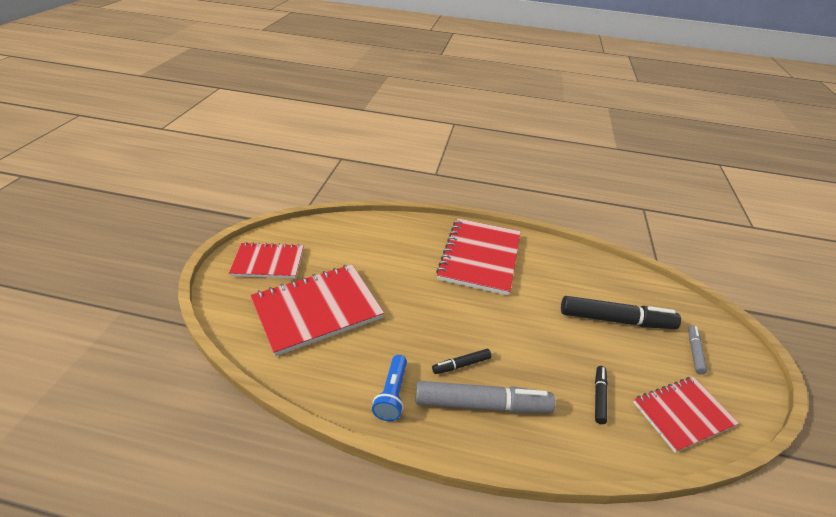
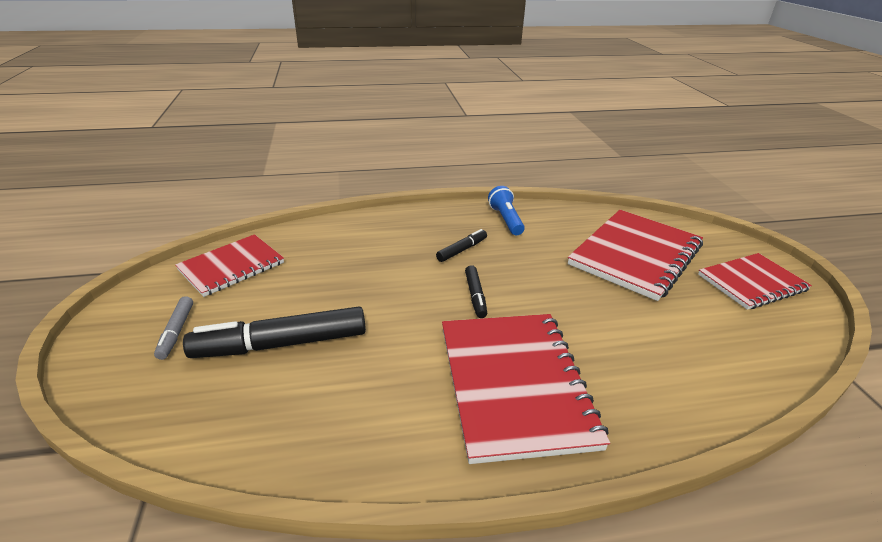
camera: 160 degrees right, 5 degrees down
(482, 404) = (429, 230): grey marker -> none
(599, 397) = (319, 259): black marker -> black marker (475, 296)

